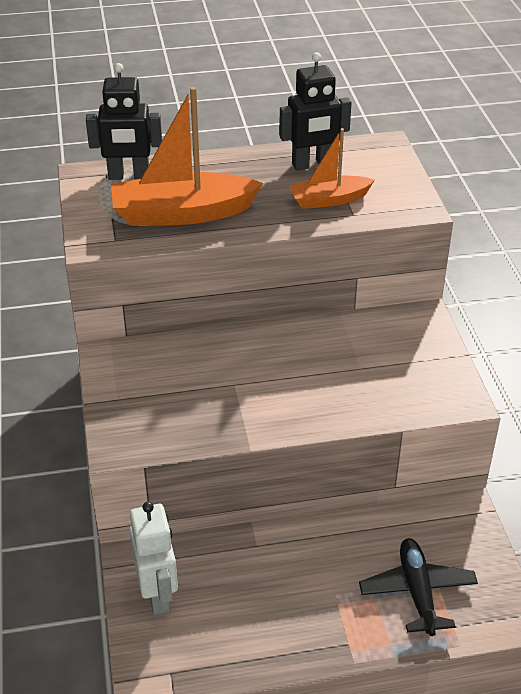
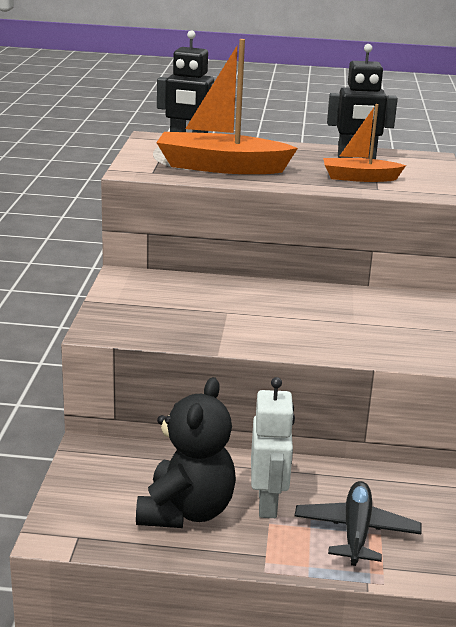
camera: 15 degrees right, 15 degrees down
(158, 594) = (98, 478): white robot -> white robot (268, 503)
(258, 612) = (186, 511): none -> black teddy bear

